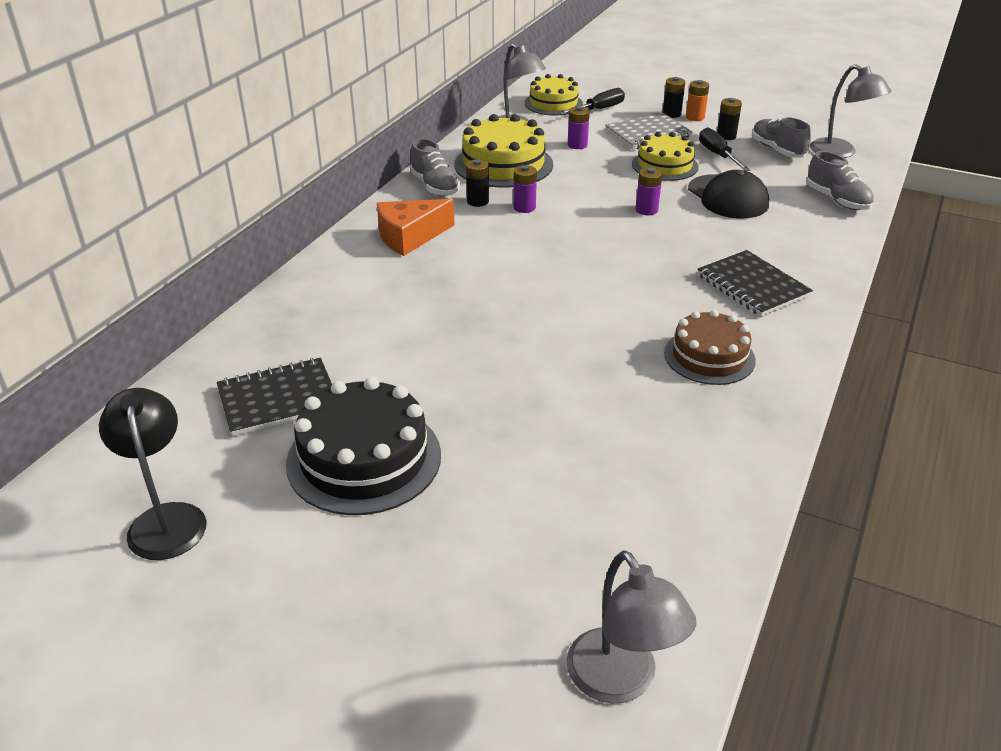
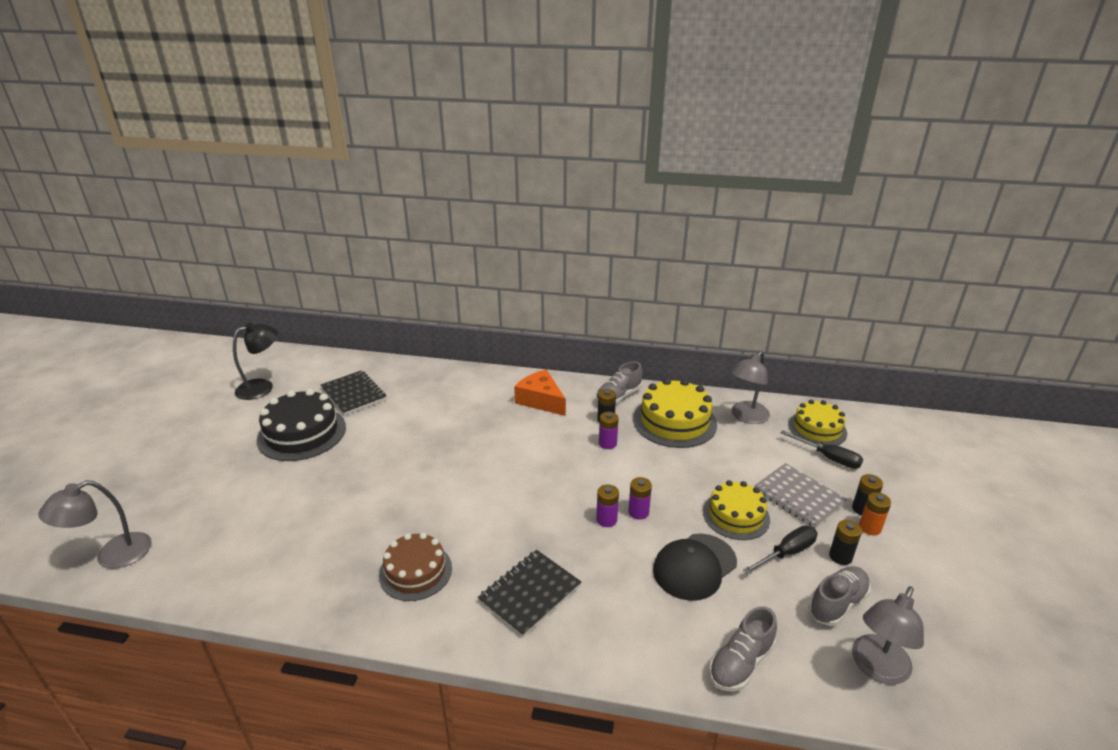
camera: 75 degrees right, 5 degrees down
(577, 145) = (739, 455): purple battery -> purple battery (606, 520)

